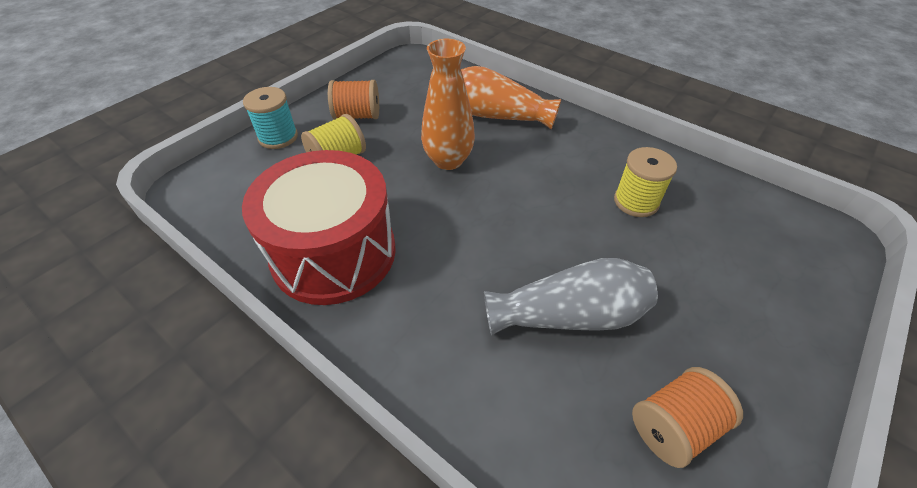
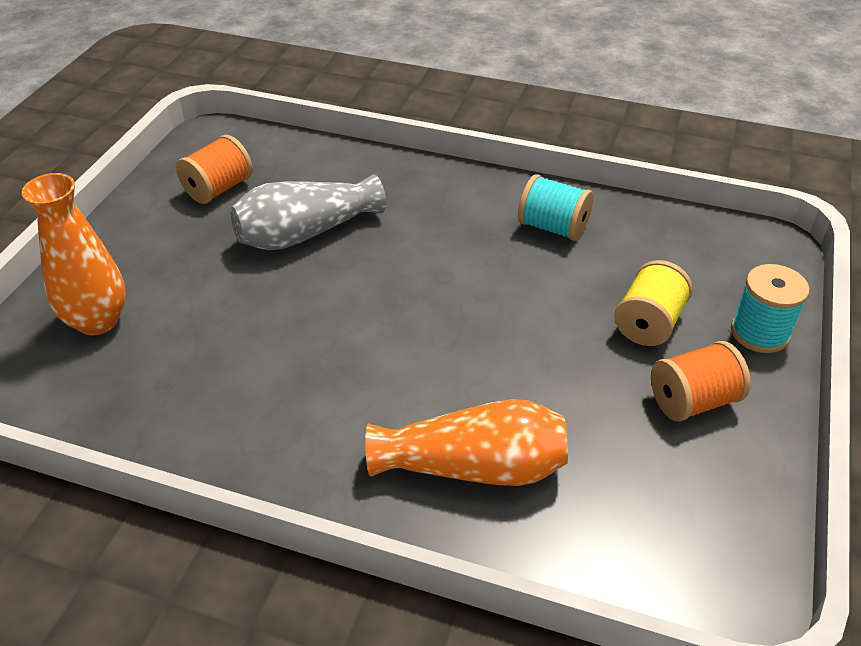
camera: 160 degrees right, 5 degrees down
(334, 253) = (553, 227): red drum -> turquoise spool
(448, 160) = (504, 360): orange vase -> orange vase (97, 321)
(636, 201) = (236, 364): yellow spool -> none

